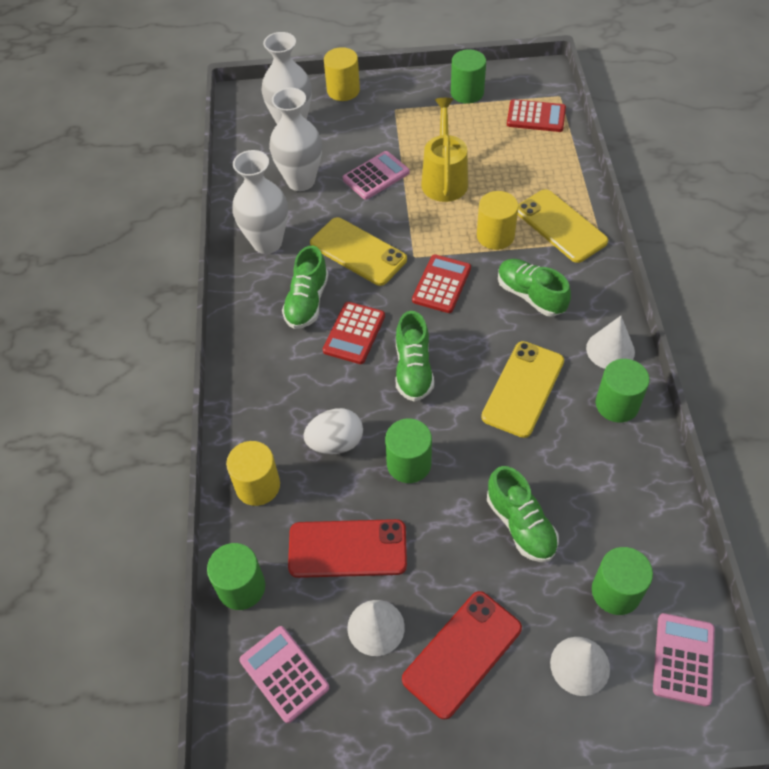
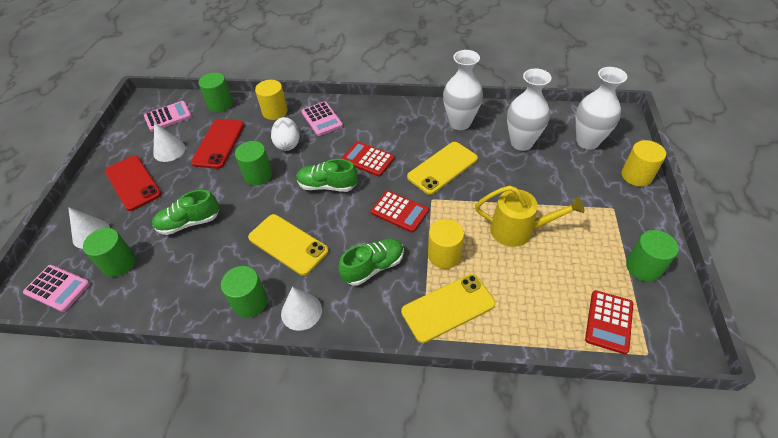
camera: 100 degrees right, 5 degrees down
(307, 302) = (401, 139): green shoe -> none
(376, 176) = (524, 186): pink calculator -> pink calculator (322, 119)

